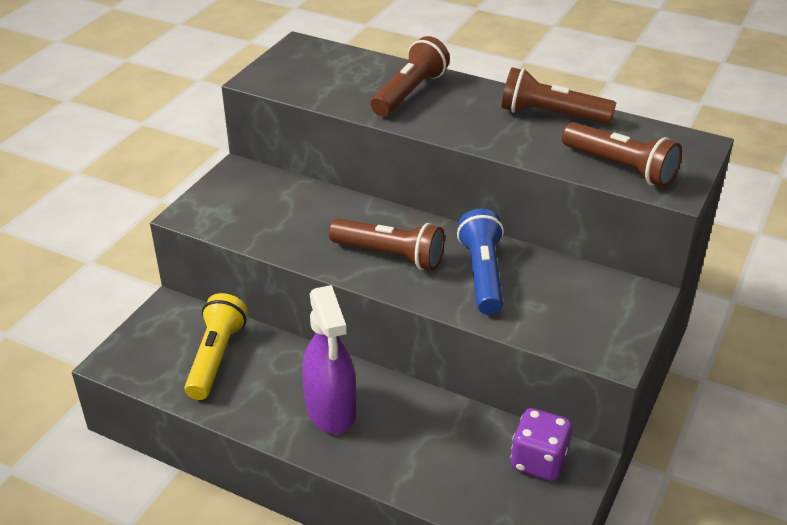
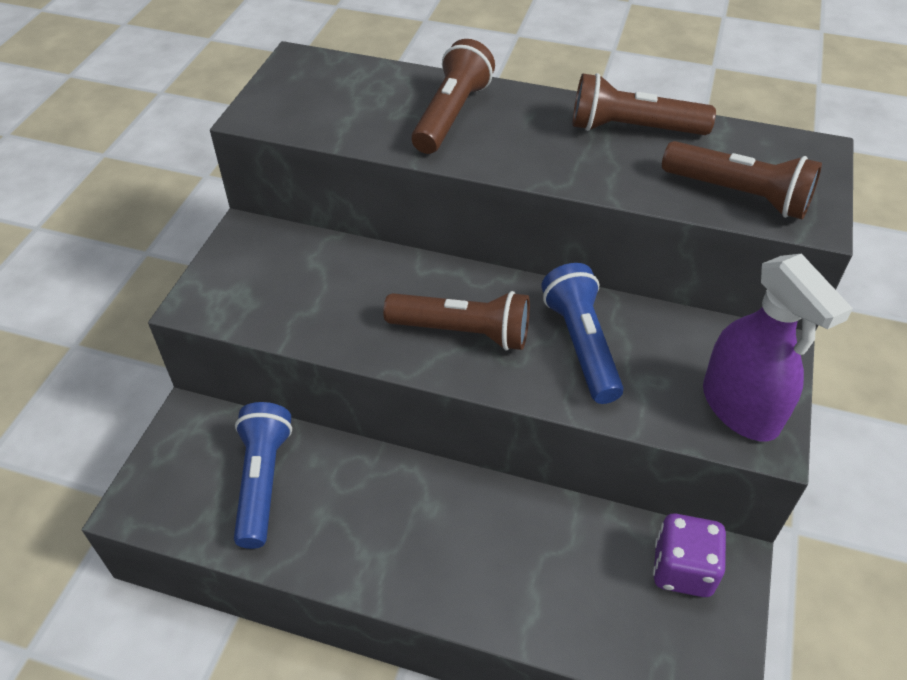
camera: 10 degrees left, 10 degrees up
(216, 357) = (262, 482): yellow flashlight -> blue flashlight
(331, 409) = (420, 535): purple spray bottle -> purple spray bottle (740, 408)

